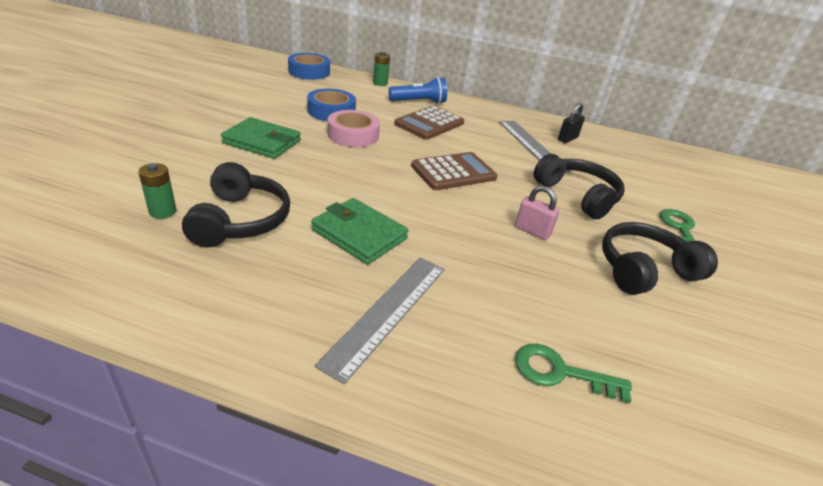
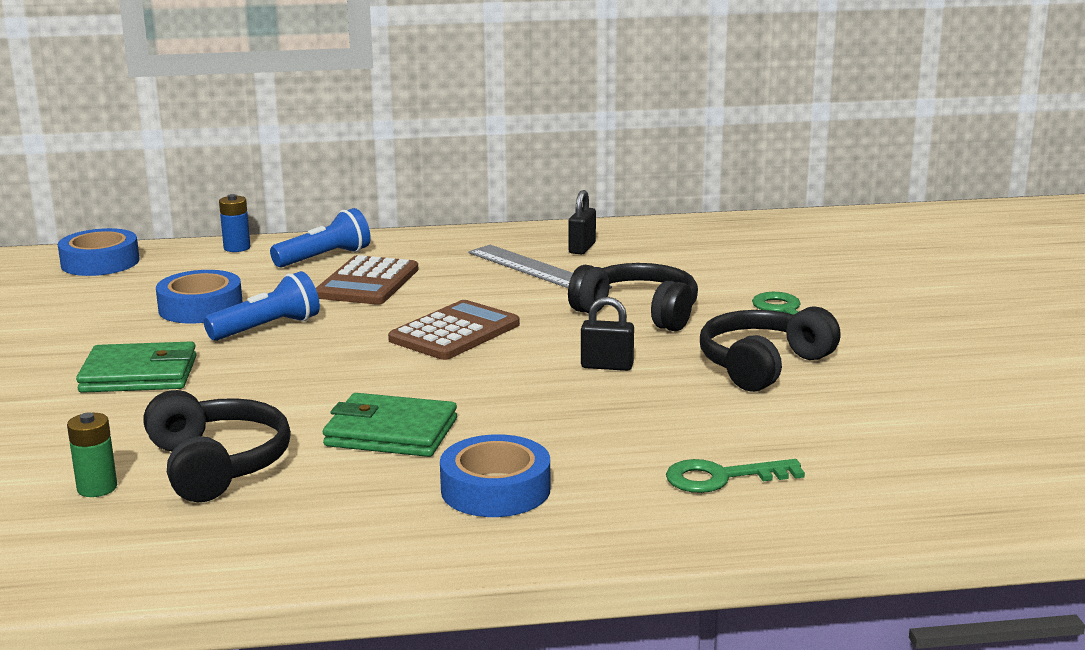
camera: 20 degrees left, 15 degrees down
(353, 135) = (267, 328): pink tape -> blue flashlight
(380, 83) = (237, 248): green battery -> blue battery
(387, 312) = (495, 489): grey ruler -> blue tape
(532, 231) = (607, 366): pink padlock -> black padlock

